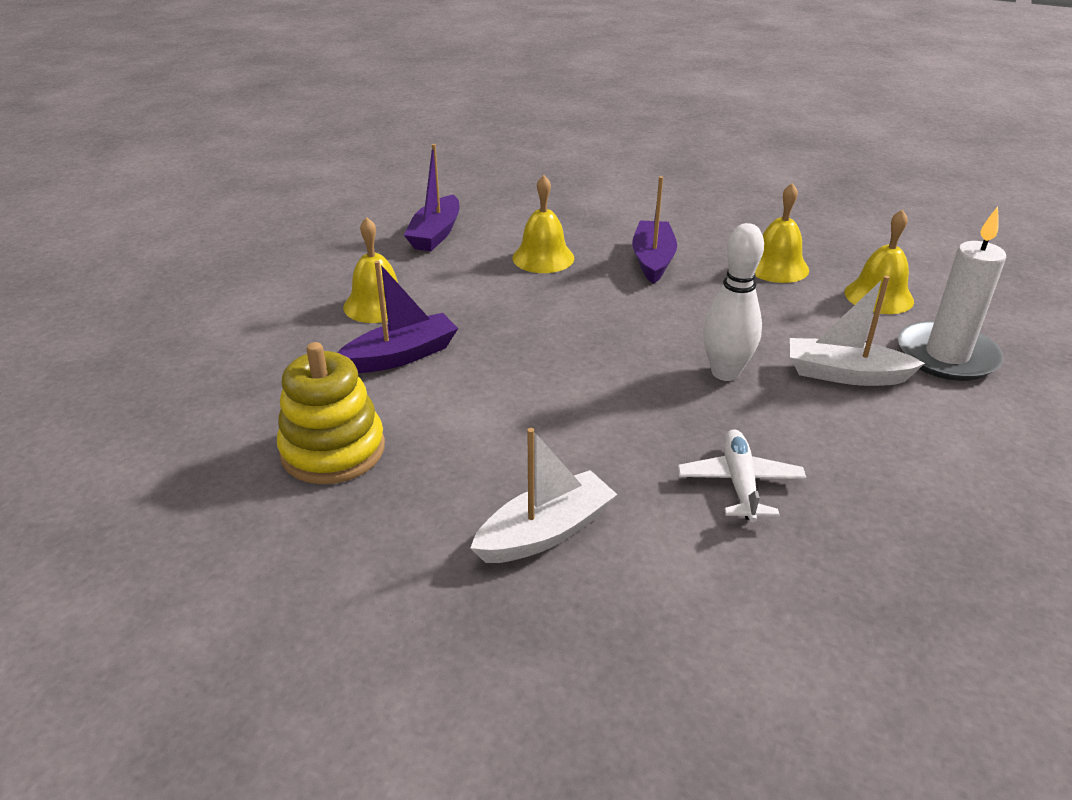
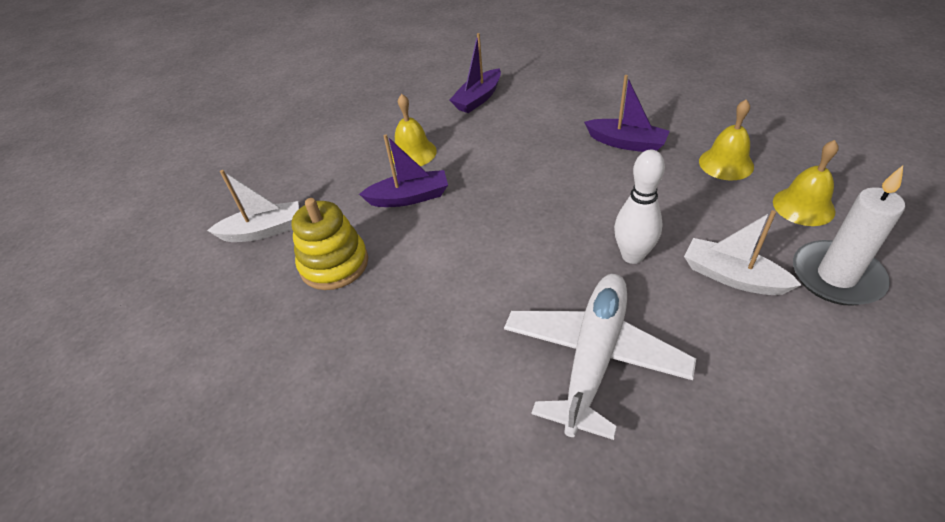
camera: 25 degrees right, 10 degrees up
(543, 258) = (544, 129): yellow bell -> none
(545, 532) = (435, 362): white boat -> white boat (263, 231)
(652, 260) = (626, 143): purple boat -> purple boat turned 90 degrees clockwise
(739, 483) = (594, 357): white plane -> white plane, size x1.90

